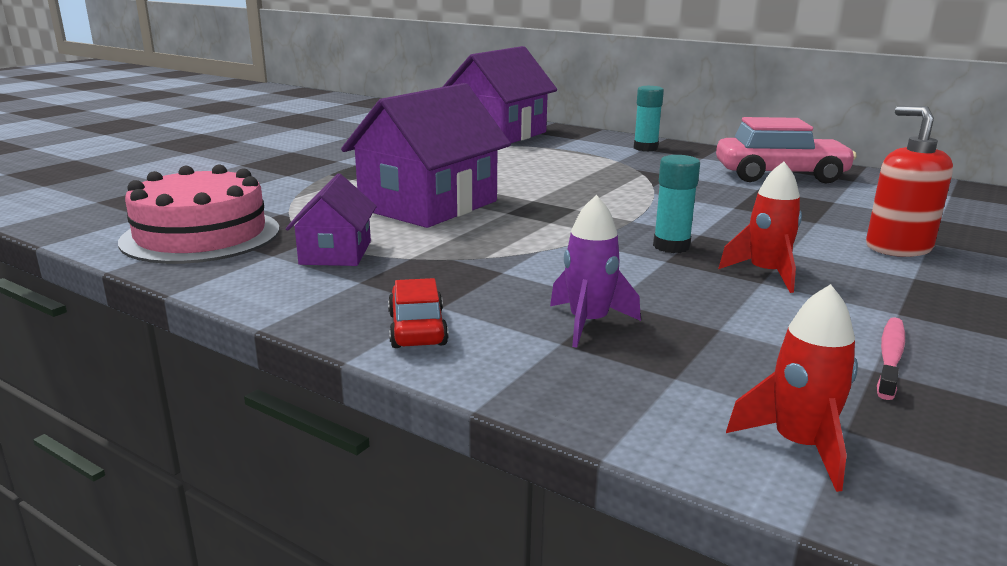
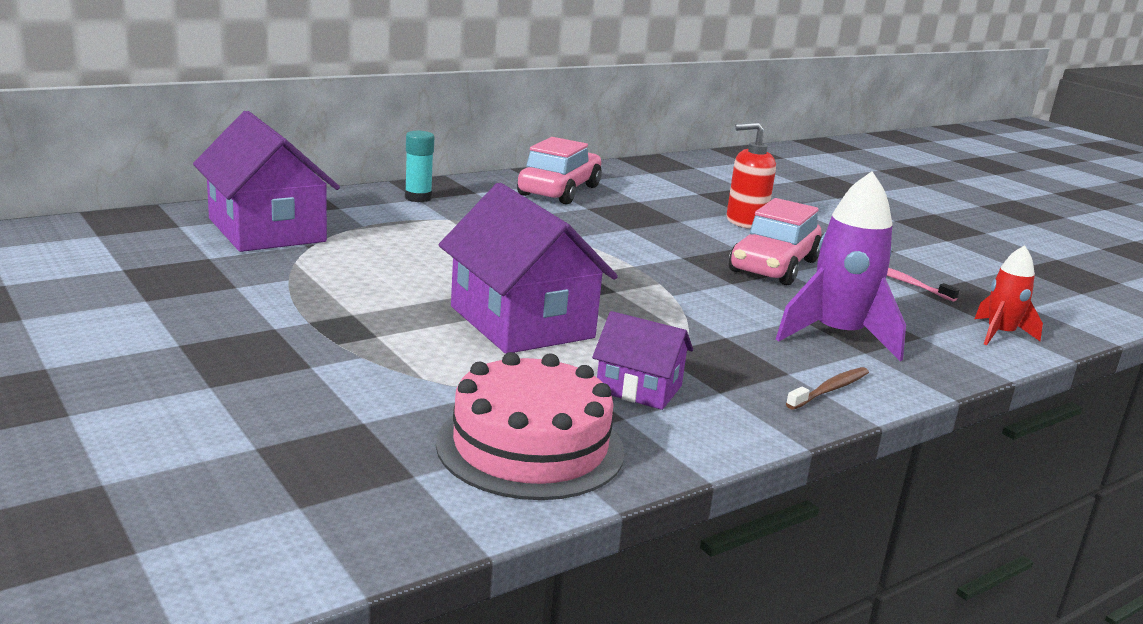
camera: 70 degrees left, 0 degrees up
(417, 329) = (830, 390): red car -> brown toothbrush
(588, 323) = (837, 336): purple rocket -> purple rocket, size x1.73
(671, 246) = (704, 272): turquoise glue stick -> none
(766, 274) = (773, 266): red rocket -> pink car

